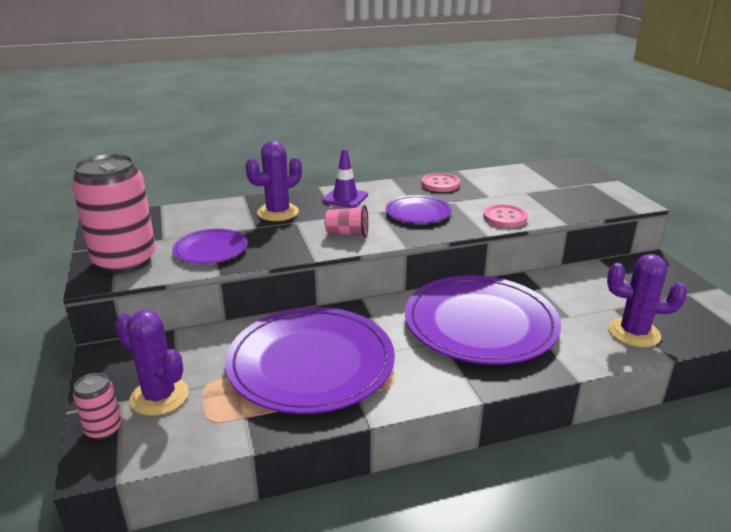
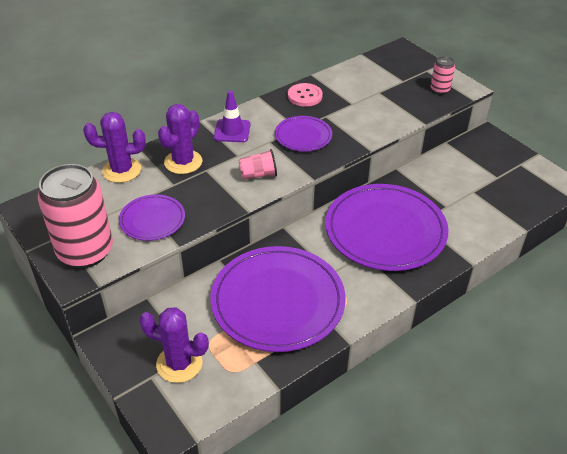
camera: 20 degrees left, 15 degrees up
(103, 429) = (155, 403): pink can -> pink can (440, 89)
(505, 218) = (375, 127): pink button -> none
(634, 333) = (494, 212): purple cactus -> purple cactus (122, 170)

